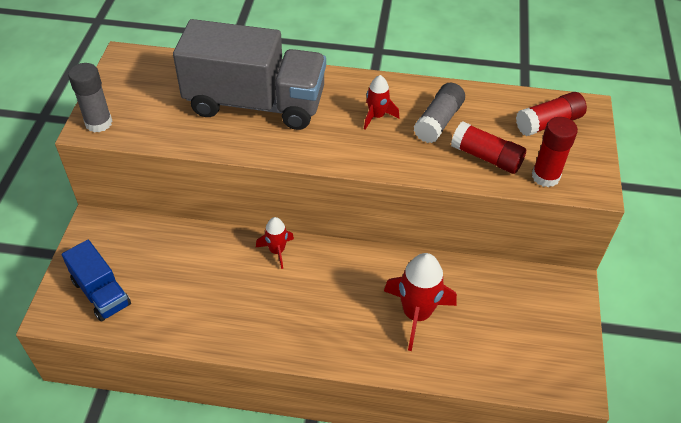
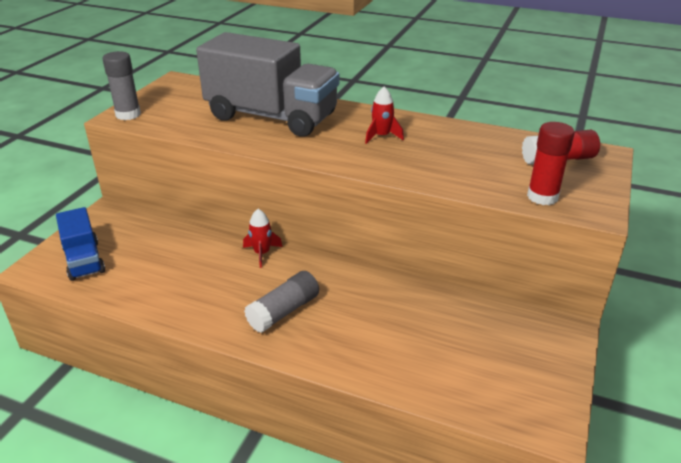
camera: 15 degrees right, 15 degrees down
(416, 314) = (383, 326): red rocket -> none
(438, 121) = (442, 146): grey glue stick -> grey glue stick (284, 311)
(486, 157) = (482, 176): red glue stick -> none

